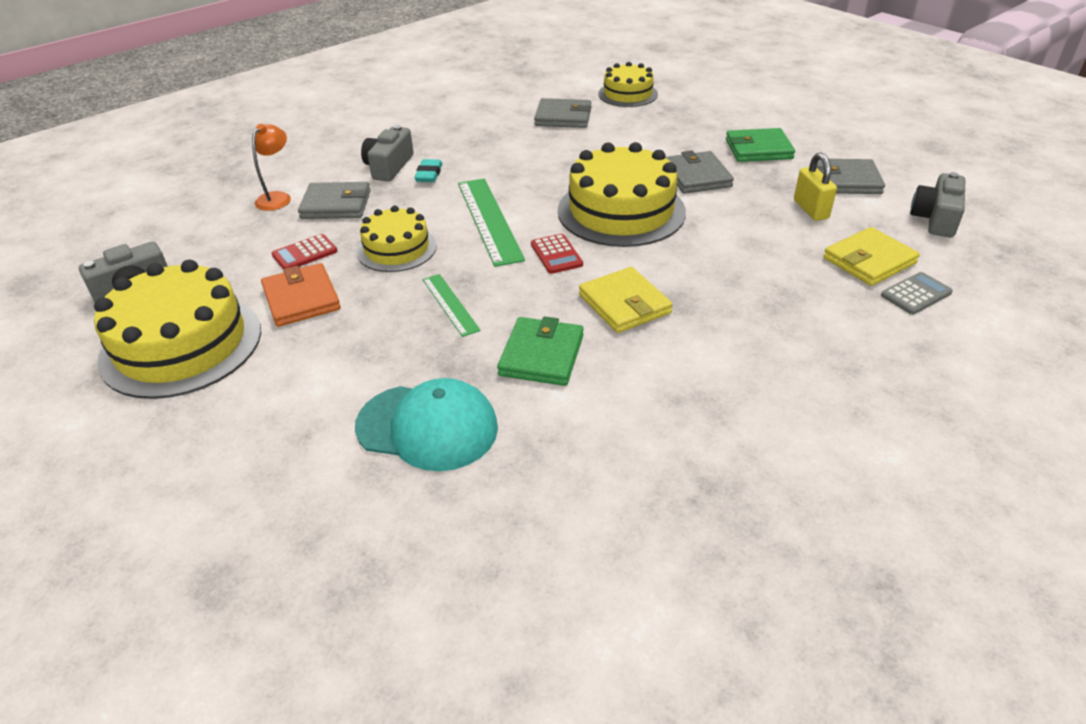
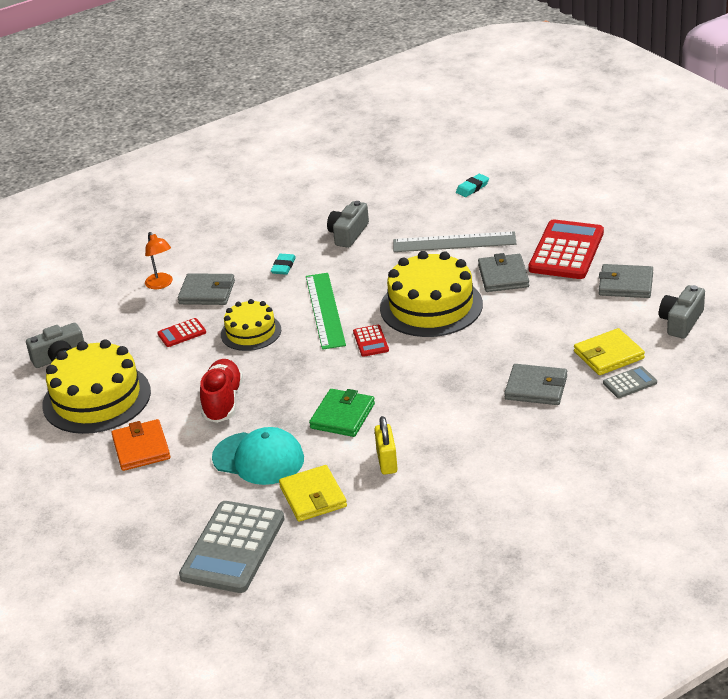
camera: 10 degrees right, 5 degrees down
(277, 197) = (161, 284): orange lamp -> orange lamp turned 120 degrees clockwise
(301, 298) = (179, 369): orange wallet -> orange wallet (141, 448)
(366, 342) = (223, 401): none -> red shoe
(389, 167) = (251, 258): grey camera -> grey camera (348, 234)
(402, 597) = (233, 548): none -> grey calculator
(450, 304) = (285, 377): green ruler -> none
(563, 117) = (408, 212): grey wallet -> grey wallet (536, 388)
(624, 304) = (411, 382): yellow wallet -> yellow wallet (313, 497)
(626, 144) = (454, 242): none -> grey ruler
(628, 94) = (472, 188): yellow cake -> turquoise eraser
(758, 149) = (566, 251): green wallet -> red calculator
(810, 209) = (584, 310): yellow padlock -> yellow padlock (387, 461)

